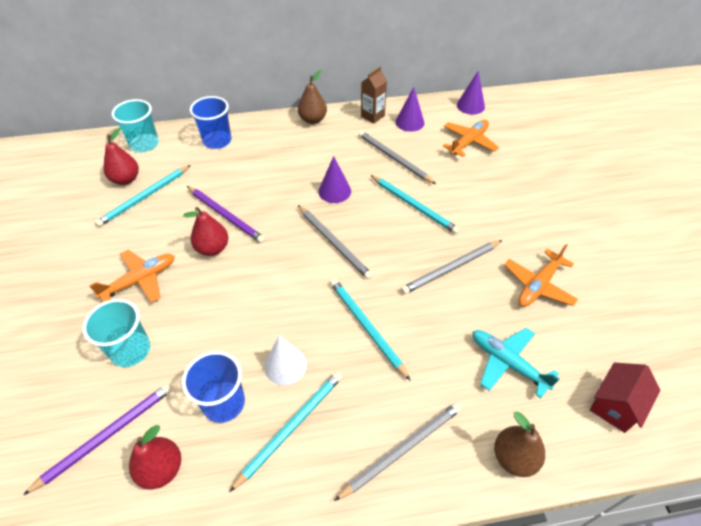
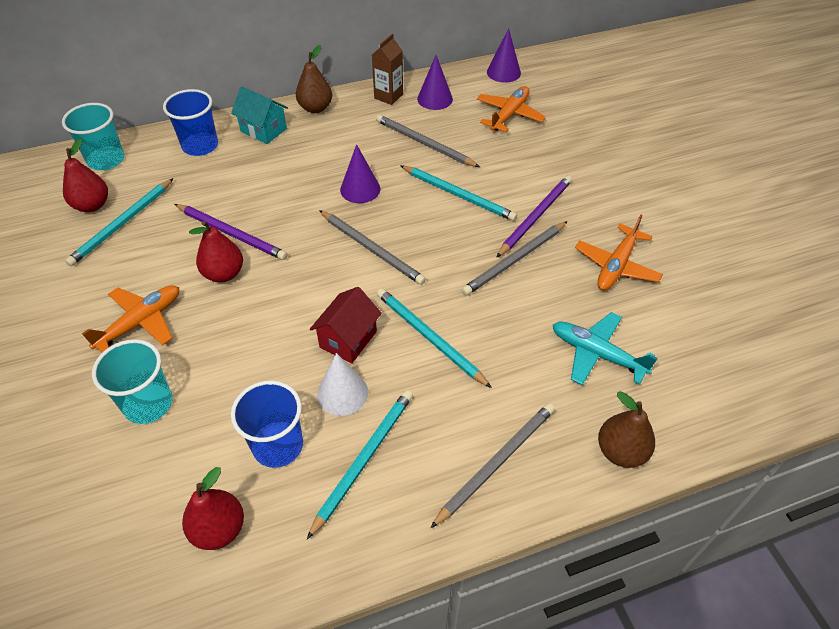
camera: 10 degrees left, 0 degrees up
(107, 436) = (142, 504): purple pencil -> purple pencil (535, 217)
(268, 133) = (263, 130): none -> turquoise house
(615, 405) = (719, 381): red house -> red house (348, 339)

